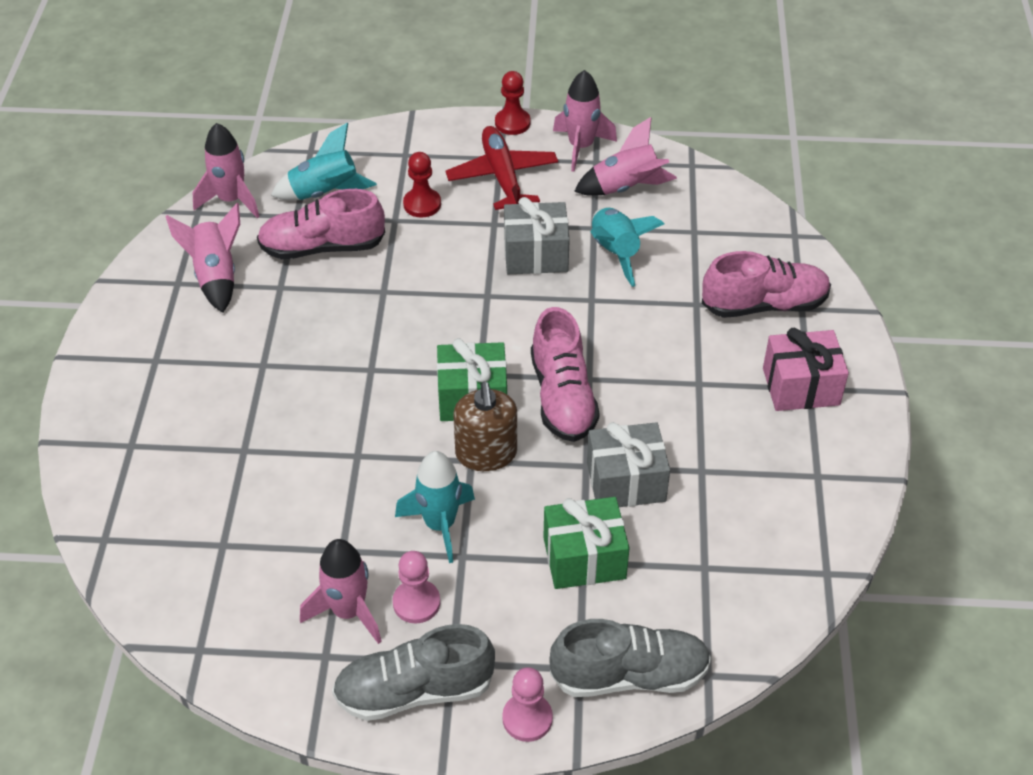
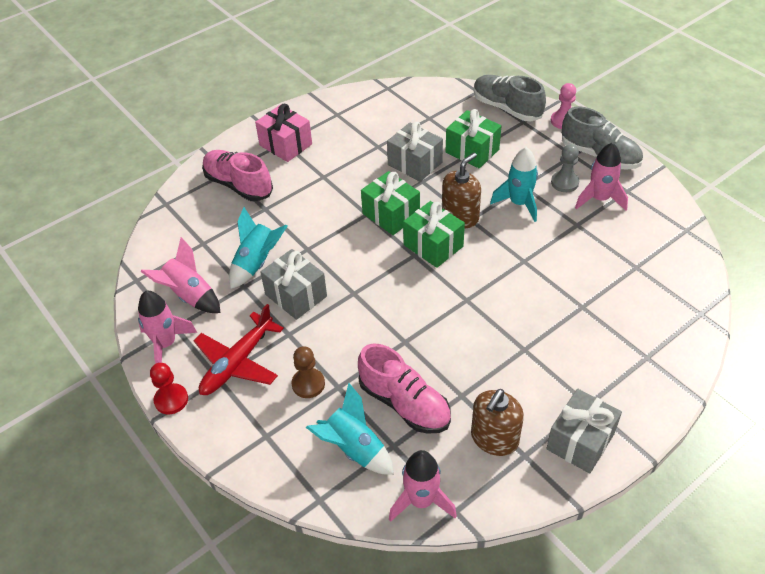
camera: 130 degrees left, 0 degrees up
(136, 326) = (580, 441): none -> grey gift
(216, 276) = (494, 438): pink rocket -> brown soap dispenser
(416, 603) = (564, 182): pink pawn -> grey pawn
(422, 204) = (308, 384): red pawn -> brown pawn
(562, 397) = (391, 215): pink shoe -> green gift

